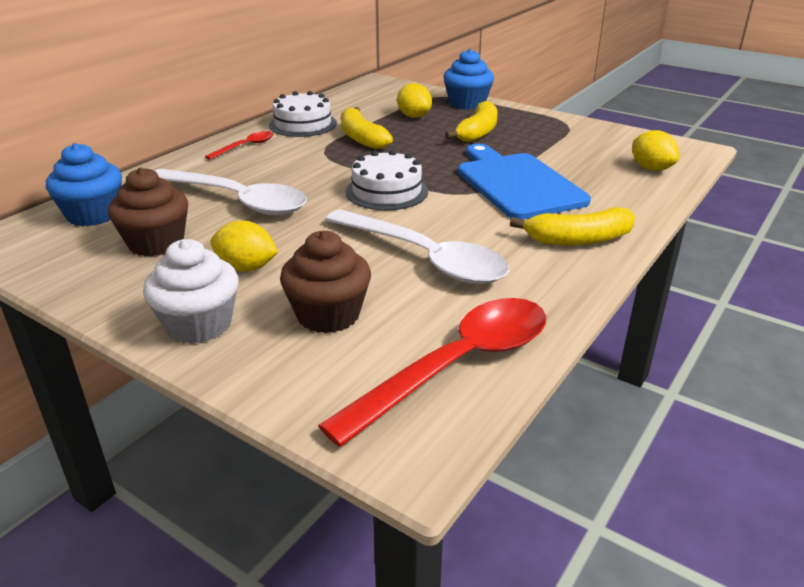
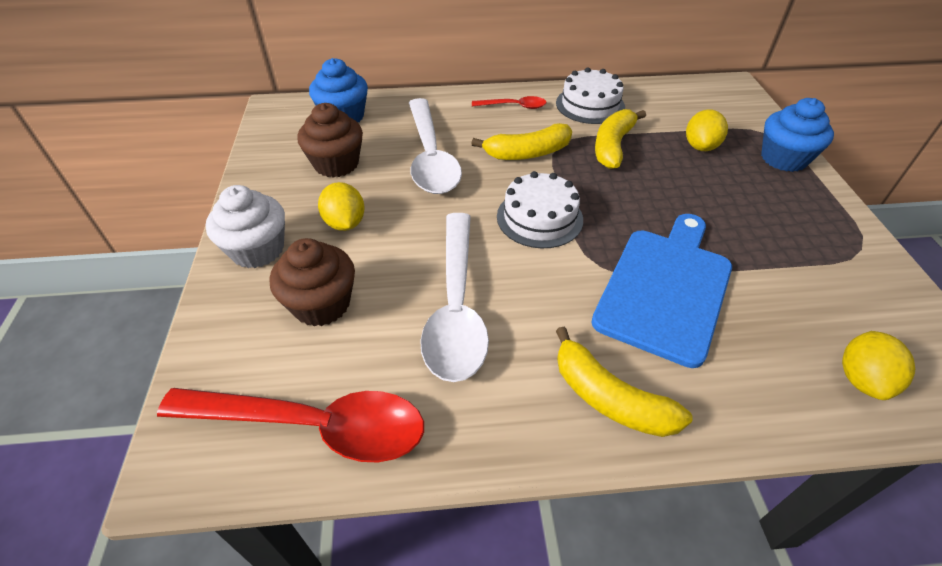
camera: 50 degrees right, 15 degrees up
(478, 132) = (733, 201): yellow banana -> yellow banana (527, 153)

